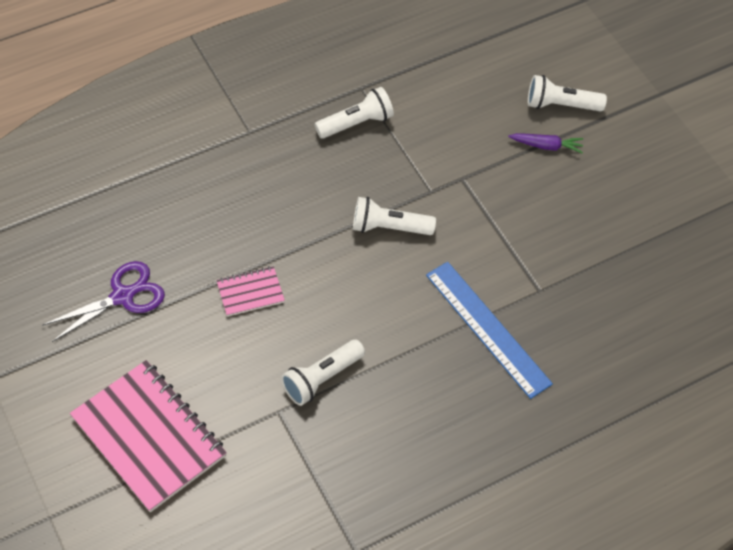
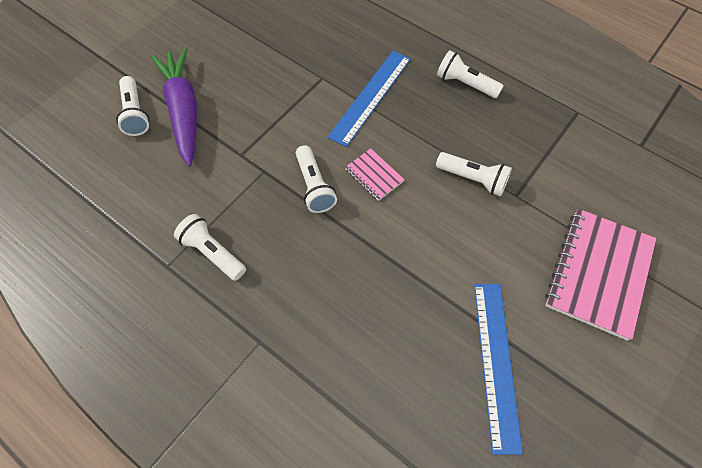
camera: 110 degrees left, 5 degrees up
(122, 296) = (496, 363): purple scissors -> blue ruler
(250, 292) = (431, 260): pink notebook -> pink notebook (374, 175)
(462, 442) = (465, 84): none -> white flashlight
(546, 146) = (183, 110): purple carrot -> purple carrot, size x2.29

